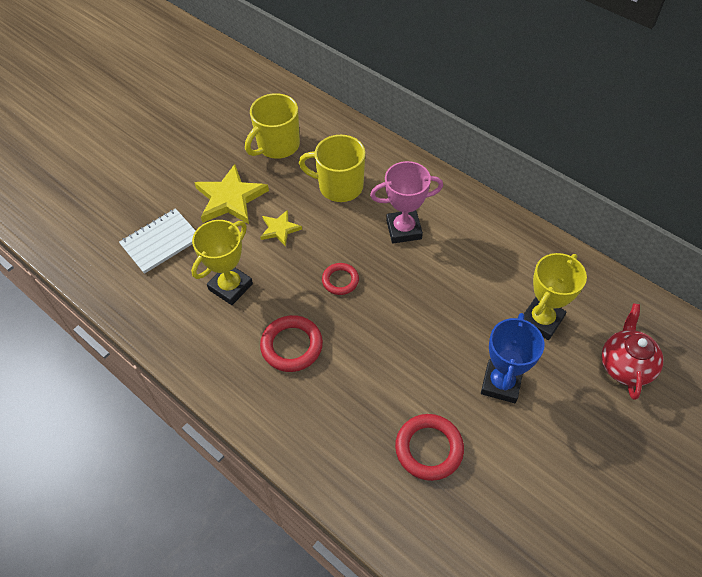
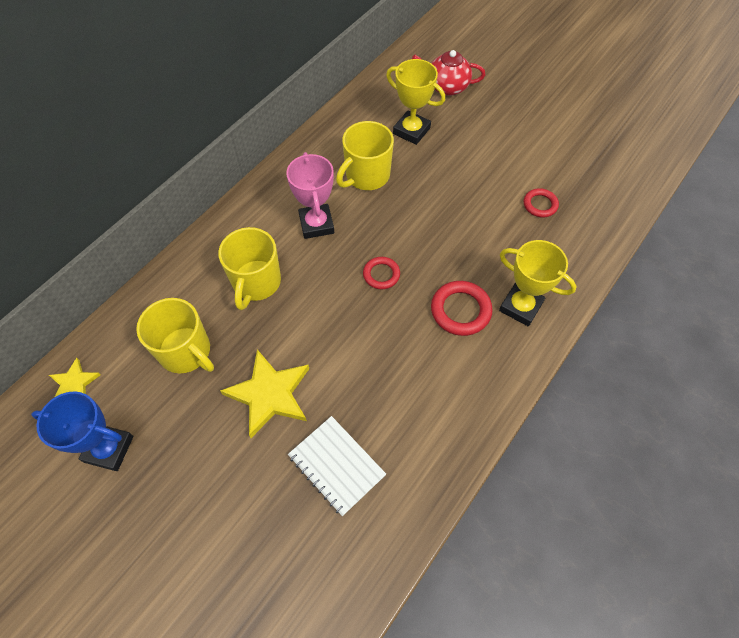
camera: 95 degrees left, 5 degrees up
(230, 287) = (396, 376): yellow trophy -> yellow trophy (520, 306)
(279, 229) = (316, 336): yellow star -> yellow star (74, 383)
(429, 449) = (540, 205): red ring -> red ring, size x0.63
(468, 273) = (366, 176): none -> yellow mug
(501, 383) = (474, 158): blue trophy -> blue trophy (109, 449)

